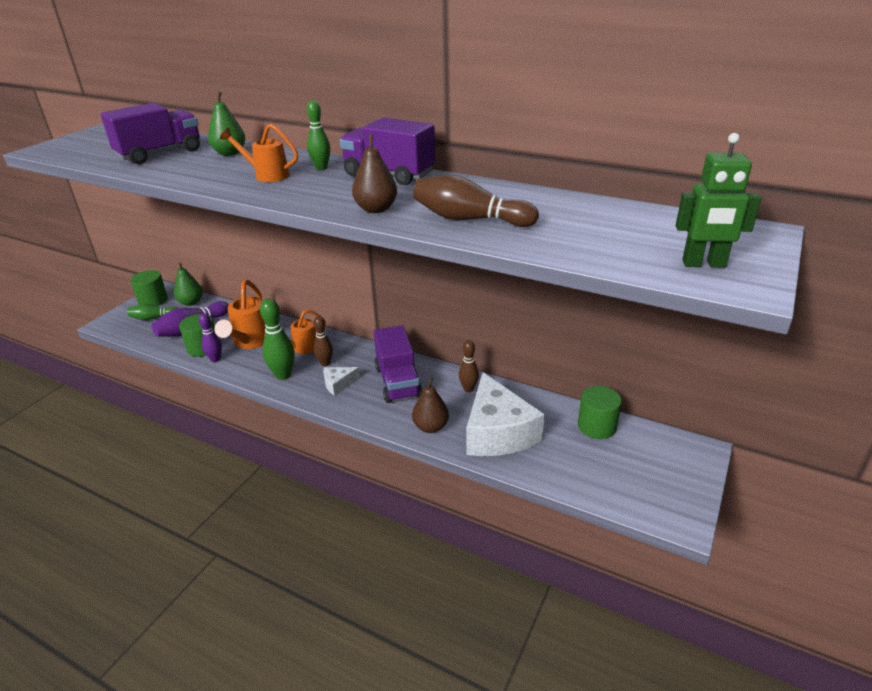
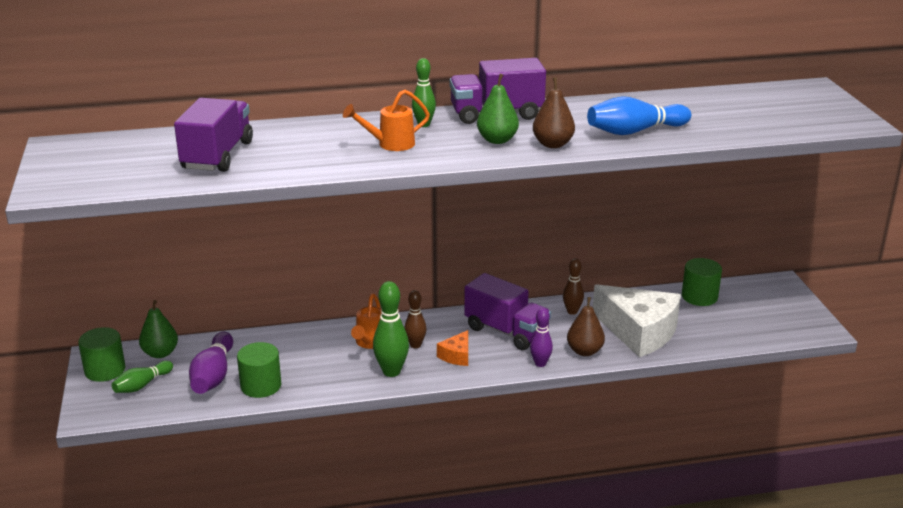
camera: 40 degrees left, 5 degrees down
(215, 359) = (295, 389): purple bowling pin -> purple bowling pin (540, 363)
(230, 153) = (296, 135): green pear -> green pear (497, 140)
(250, 342) = (305, 360): orange watering can -> none
(338, 384) = (456, 356): white cheese -> orange cheese
(470, 219) = (635, 131): brown bowling pin -> blue bowling pin
(703, 264) = (819, 117): green robot -> none

